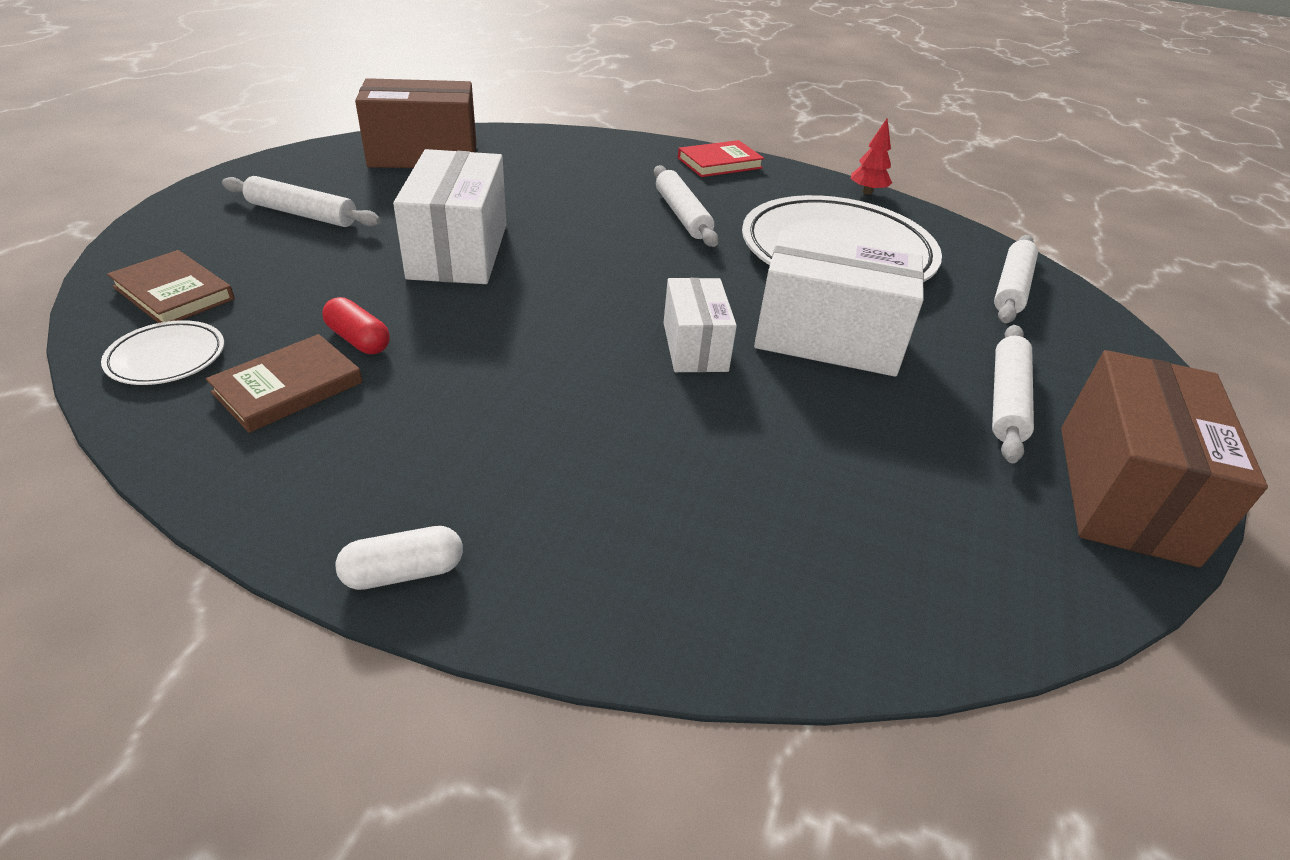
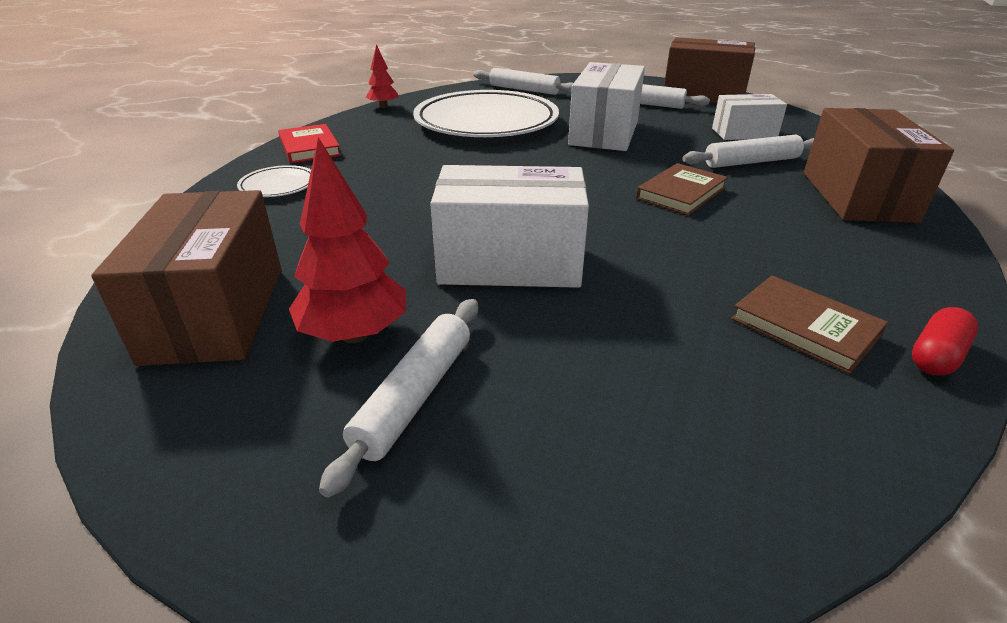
camera: 85 degrees left, 5 degrees down
(167, 358) = (820, 427): white plate -> white plate (278, 186)
(174, 293) = (681, 470): brown book -> brown book (680, 193)
(359, 340) = (704, 300): red capsule -> red capsule (936, 355)
(378, 195) = (355, 334): none -> red tree
(404, 572) = (938, 248): white capsule -> none
(594, 550) = (857, 196): none -> brown box
(682, 215) = (423, 165): white rolling pin -> white rolling pin (751, 162)
(694, 346) = (634, 167): white box -> white box (744, 133)

